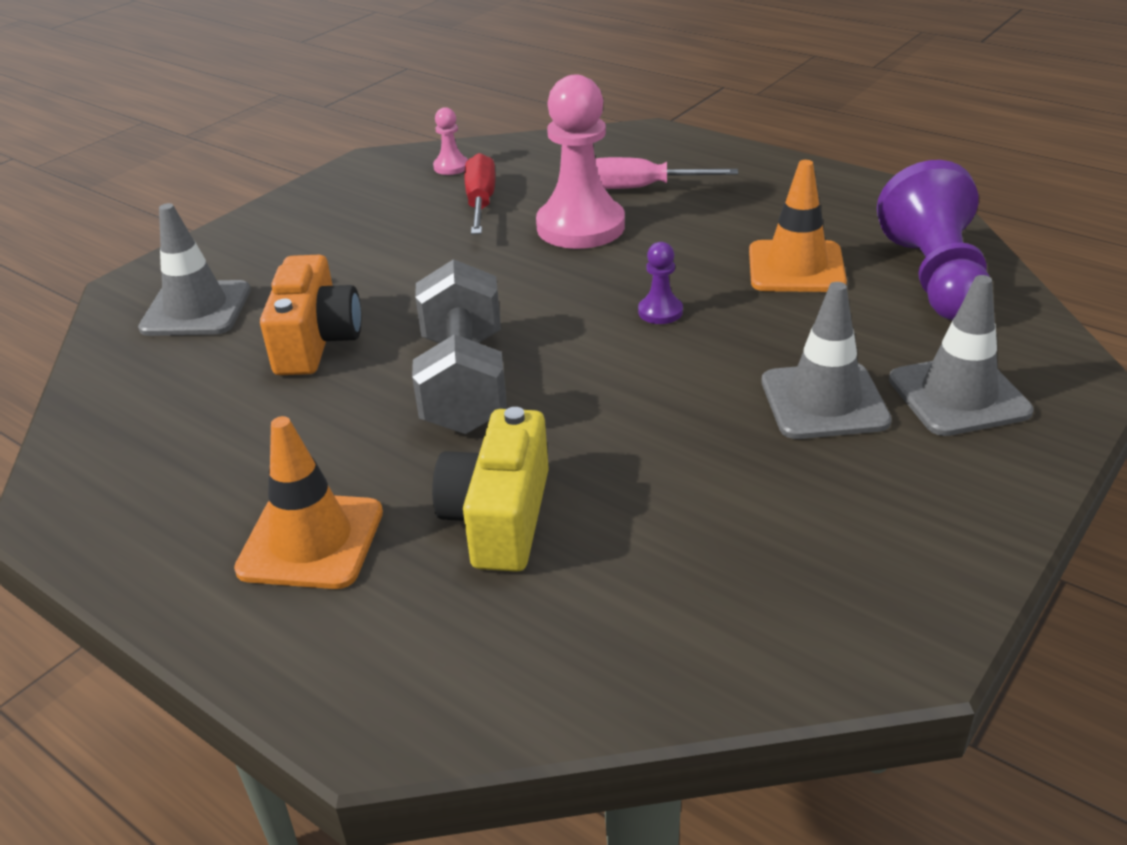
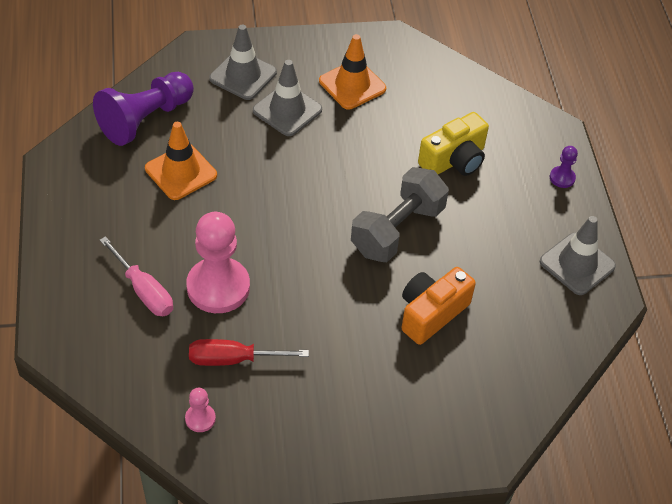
camera: 140 degrees left, 15 degrees up
(196, 309) = (467, 395): grey traffic cone -> grey traffic cone (577, 264)
(311, 541) = (525, 203): orange traffic cone -> orange traffic cone (352, 85)
(480, 203) = (234, 359): red screwdriver -> red screwdriver turned 45 degrees clockwise
(660, 312) = (272, 199): purple pawn -> purple pawn (562, 178)

